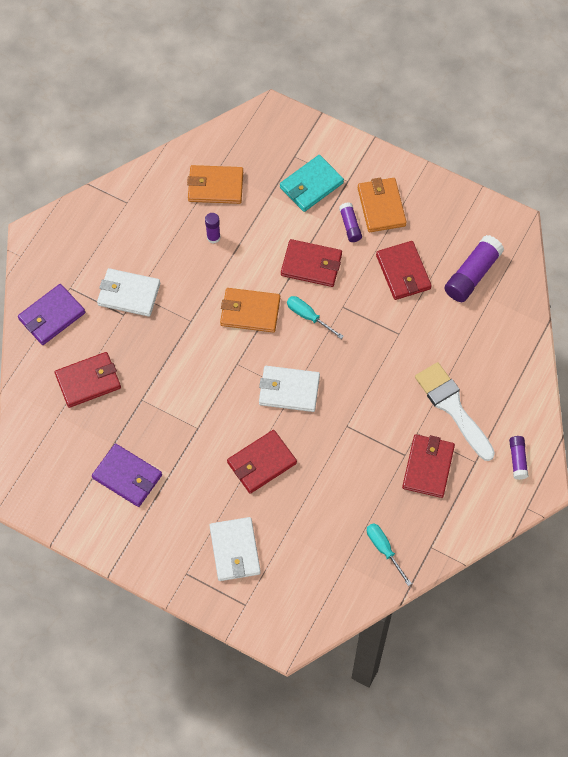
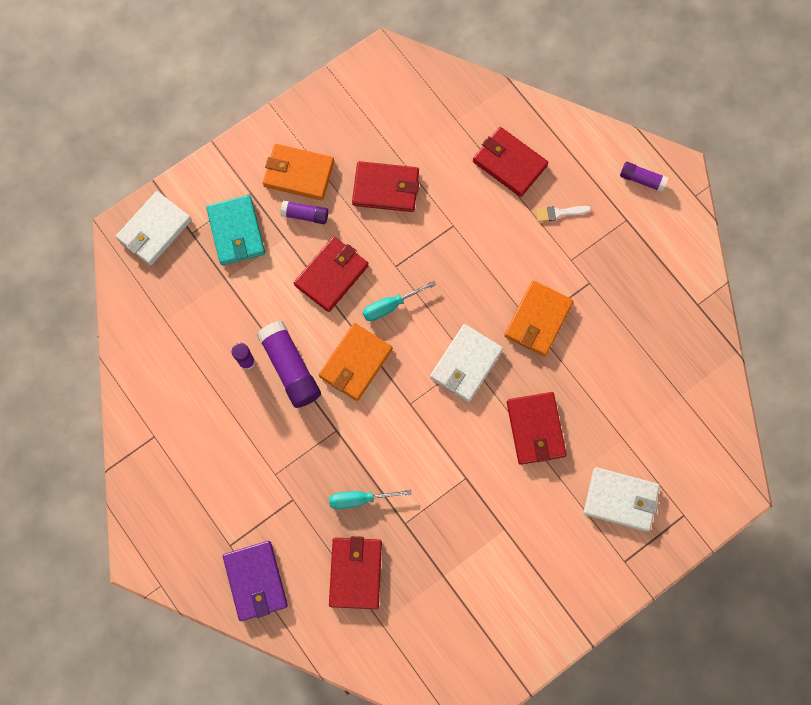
camera: 65 degrees left, 10 degrees up
(127, 476) = (488, 577): purple wallet -> none
(129, 294) = (270, 483): white wallet -> white wallet (154, 230)
(215, 186) = (185, 332): orange wallet -> orange wallet (538, 320)
(384, 549) = (681, 350): turquoise screwdriver -> turquoise screwdriver (359, 499)
(428, 467) = (612, 267): red wallet -> red wallet (509, 163)
(452, 407) = (559, 213): white brush -> white brush, size x0.43
(472, 274) = (421, 123): purple glue stick -> purple glue stick (290, 368)

